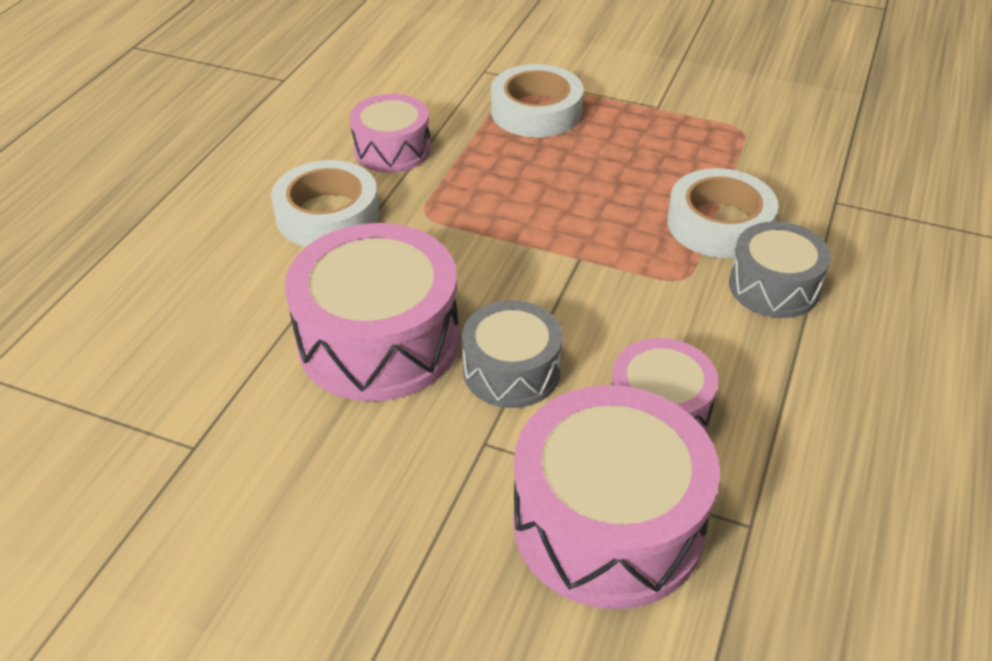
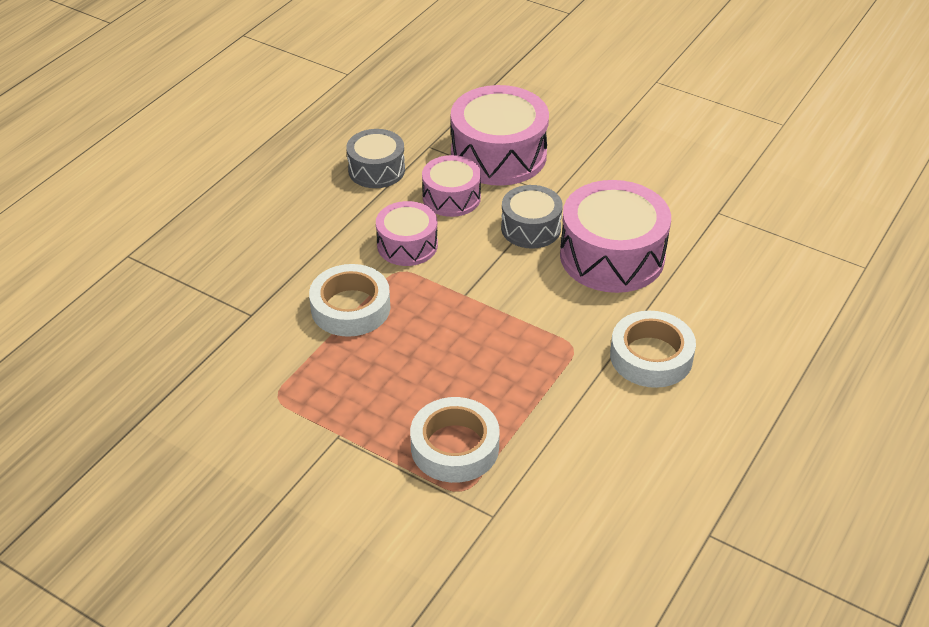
camera: 170 degrees left, 0 degrees up
(392, 149) = (596, 418): pink drum -> pink drum (407, 245)
(774, 286) = (341, 257): grey drum -> grey drum (376, 170)

